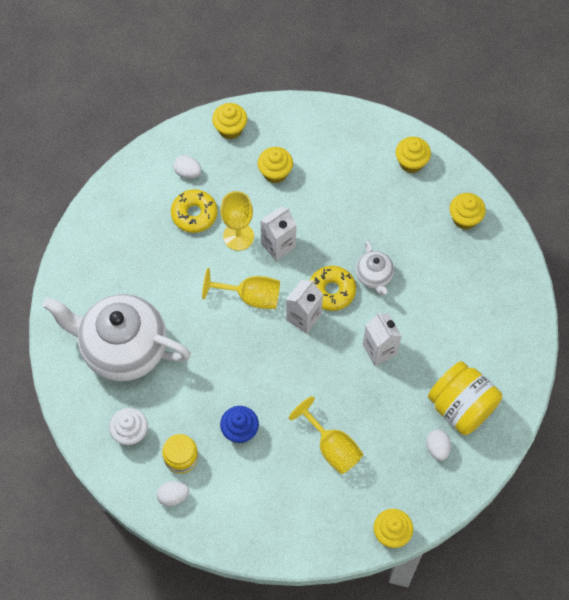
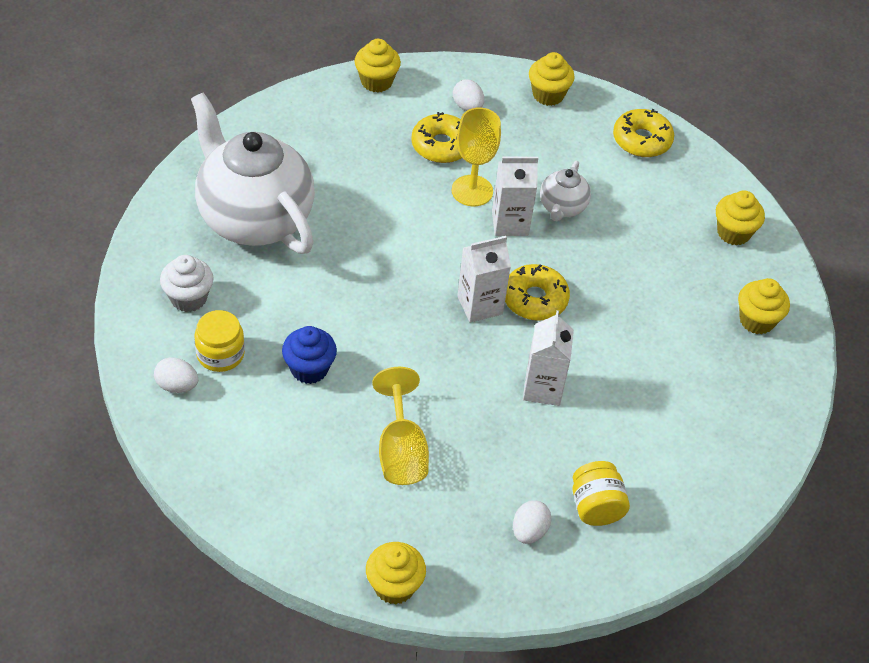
camera: 30 degrees right, 15 degrees down
(251, 297) = (437, 252): yellow goblet -> none
(275, 172) = (564, 158): yellow cupcake -> yellow cupcake (376, 81)
(311, 127) = (641, 140): none -> yellow donut
(374, 276) = (597, 314): white teapot -> white teapot (562, 207)
(461, 407) = (596, 507): yellow jar -> yellow jar, size x0.60

